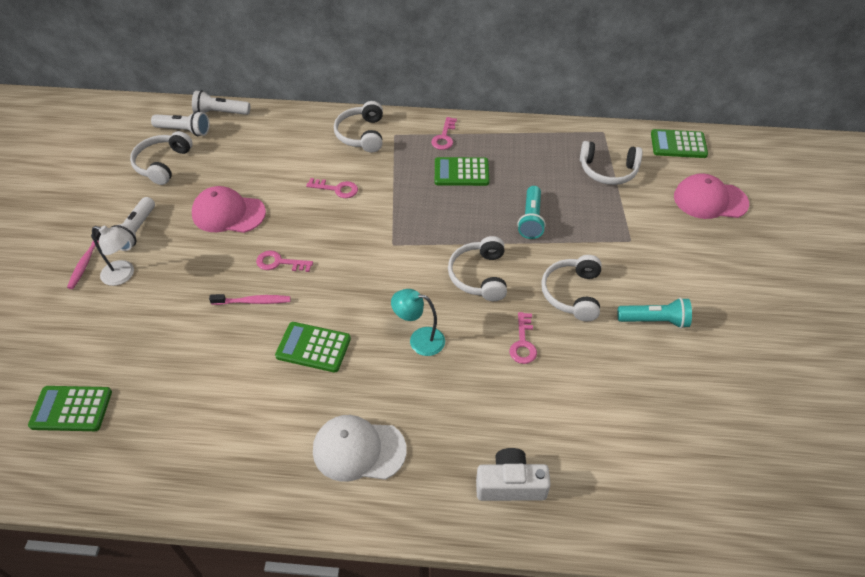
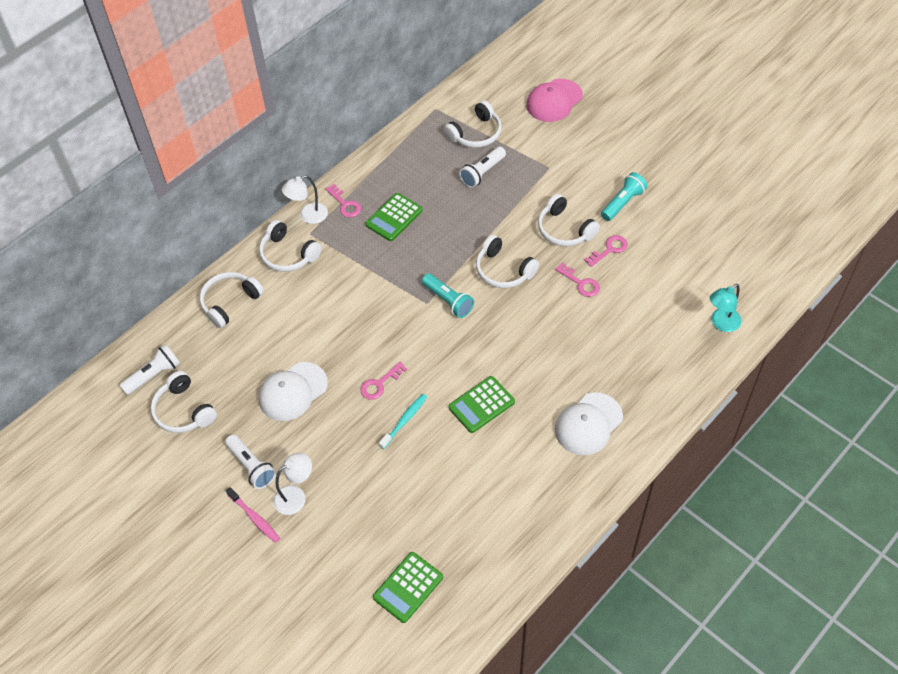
camera: 50 degrees left, 5 degrees up
(221, 113) = (157, 337): white flashlight -> white flashlight (482, 173)
(228, 213) = (293, 391): pink cap -> white cap
(253, 301) = (404, 420): pink toothbrush -> turquoise toothbrush
(286, 130) = (230, 302): none -> white headphones
(337, 189) = (335, 305): pink key -> pink key (609, 249)
(410, 124) = (308, 216): none -> white lamp
(419, 340) = (529, 339): turquoise lamp -> turquoise lamp (721, 324)
(510, 484) = (677, 357): white camera -> none
(531, 219) = (480, 208): turquoise flashlight -> turquoise flashlight (448, 301)
(678, 144) = (489, 78): green calculator -> none

